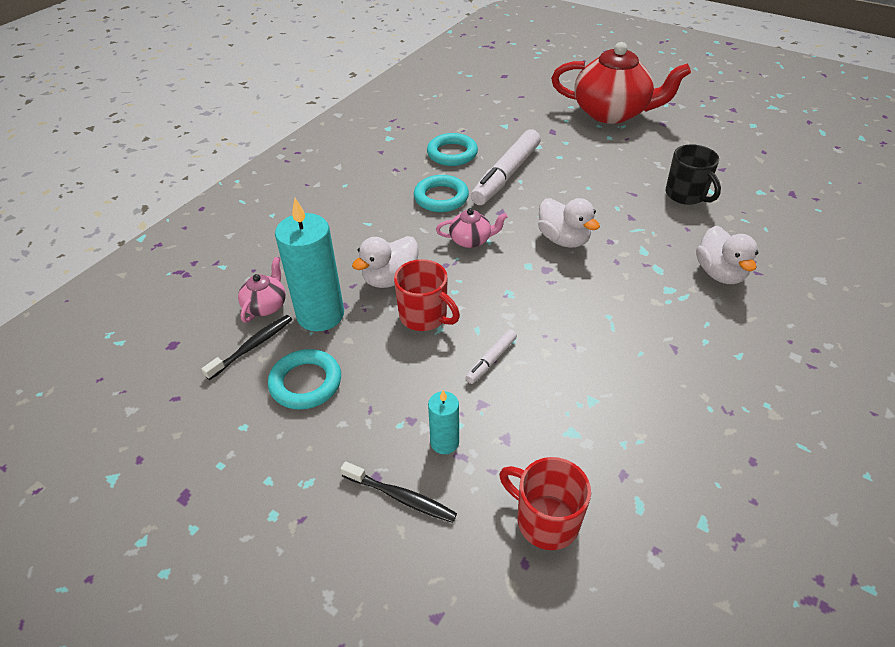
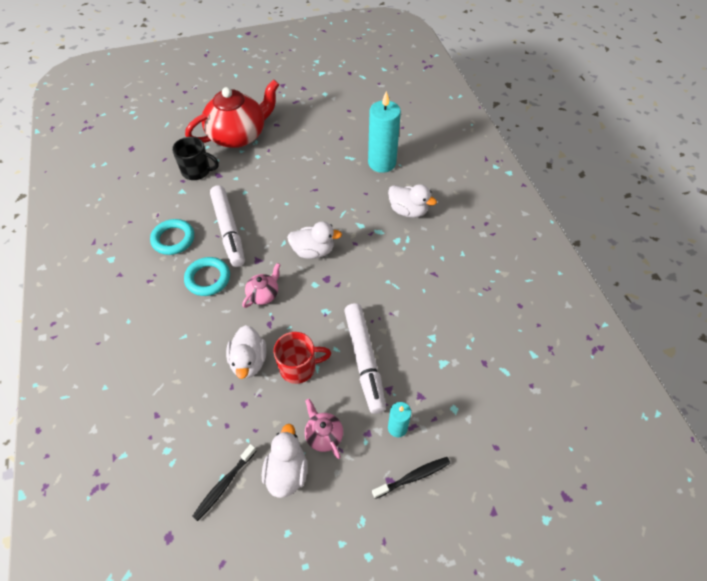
camera: 50 degrees left, 10 degrees up
(252, 346) = (224, 484): black toothbrush -> black toothbrush turned 135 degrees counterclockwise
(266, 305) = (194, 451): pink teapot -> pink teapot (323, 435)
(306, 383) = (287, 472): turquoise ring -> white duck
(320, 315) = (238, 424): turquoise candle -> turquoise candle (382, 163)
(491, 360) = (364, 360): white marker -> white marker, size x2.15
(545, 520) = (481, 418): red mug -> none
(686, 195) = (342, 170): black mug -> black mug (197, 171)

